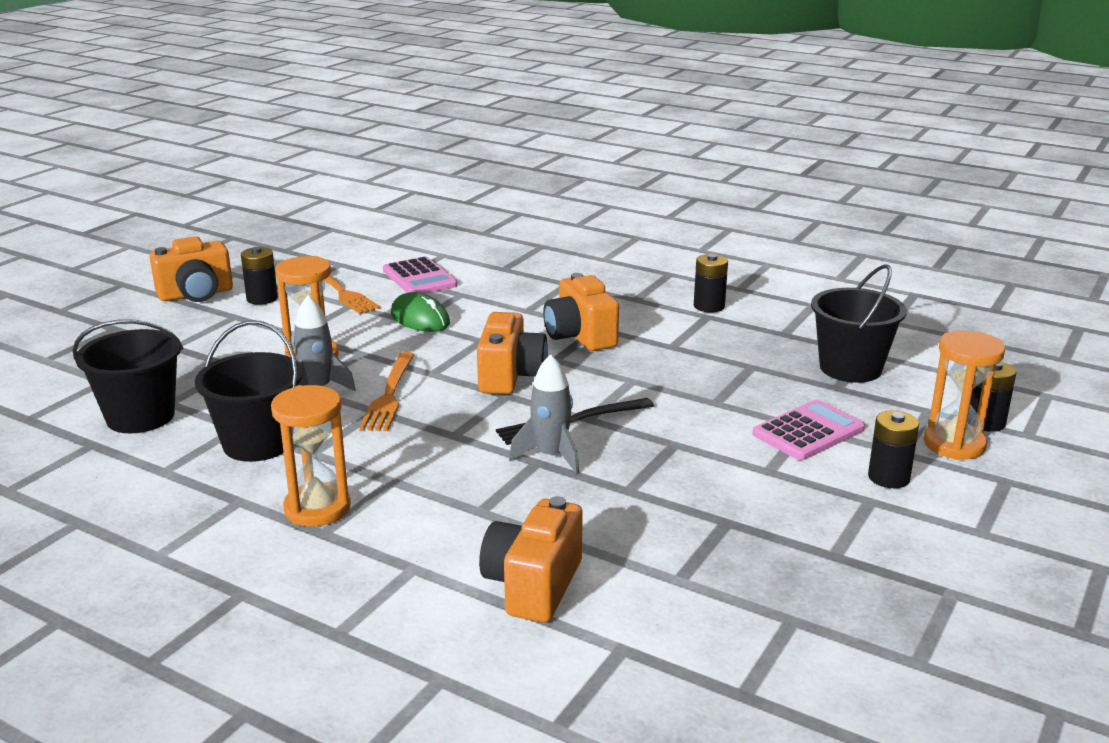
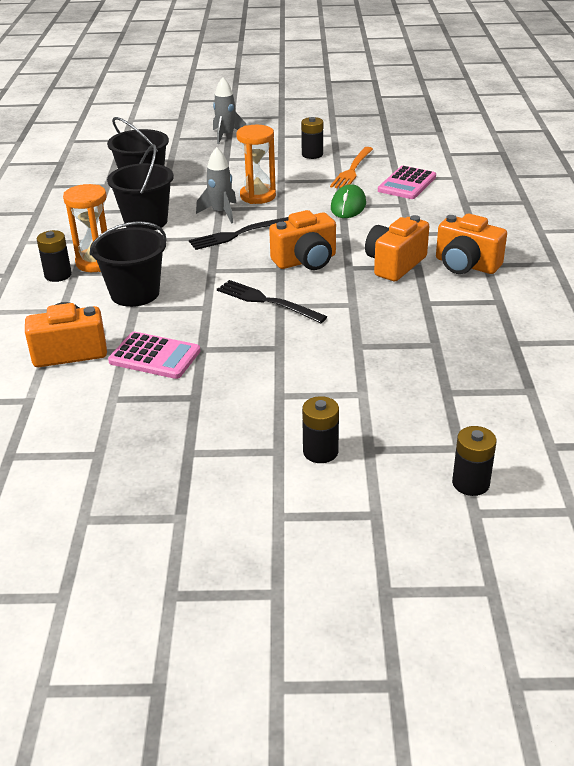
camera: 60 degrees right, 10 degrees up
(196, 294) = (293, 137): orange camera -> orange camera (466, 265)
(389, 395) = (238, 234): orange fork -> black fork
(550, 456) = (217, 309): grey rocket -> grey rocket (226, 135)
(709, 306) = (517, 296): black battery -> black battery (58, 275)
(808, 432) = (355, 397): pink calculator -> pink calculator (154, 356)
(850, 368) = (489, 390): black bucket -> black bucket (135, 293)
(954, 444) = (410, 473): orange hourglass -> none

